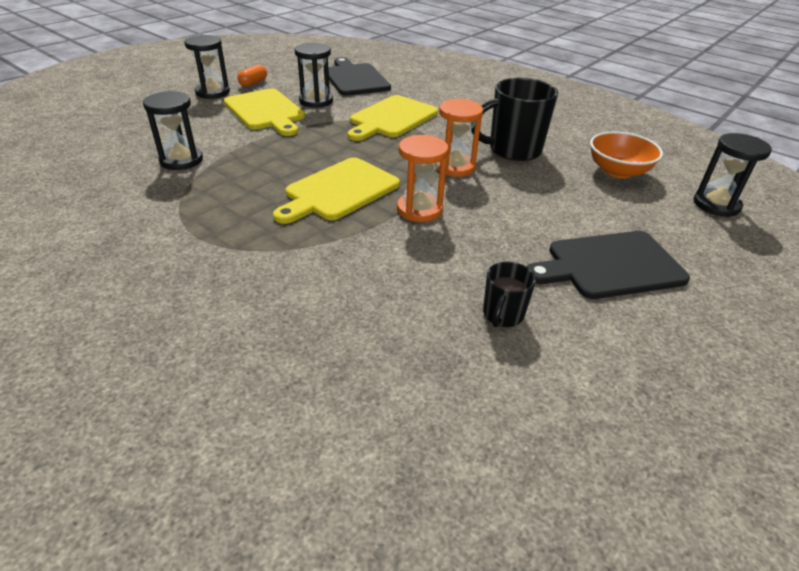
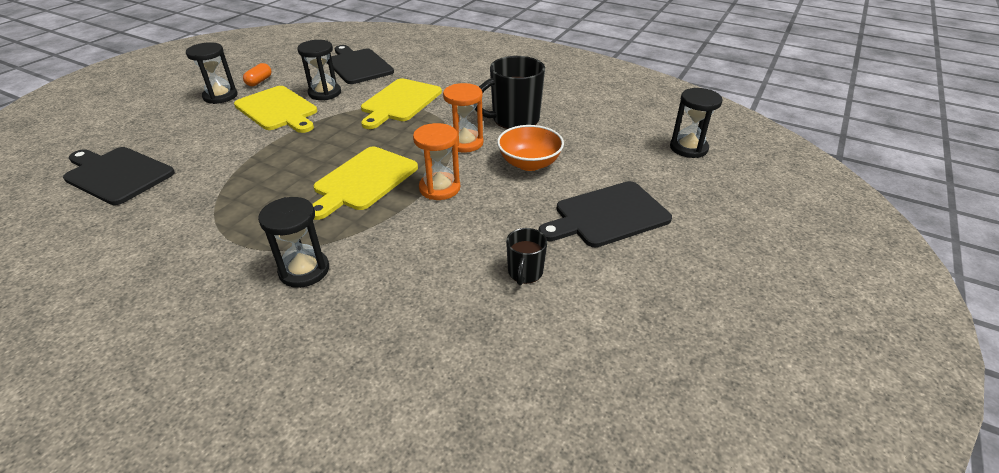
camera: 10 degrees left, 0 degrees up
(96, 152) = (117, 174): none -> black cutting board
(181, 160) = (205, 171): black hourglass -> black hourglass (304, 270)
(618, 171) = (606, 128): orange bowl -> orange bowl (529, 163)

